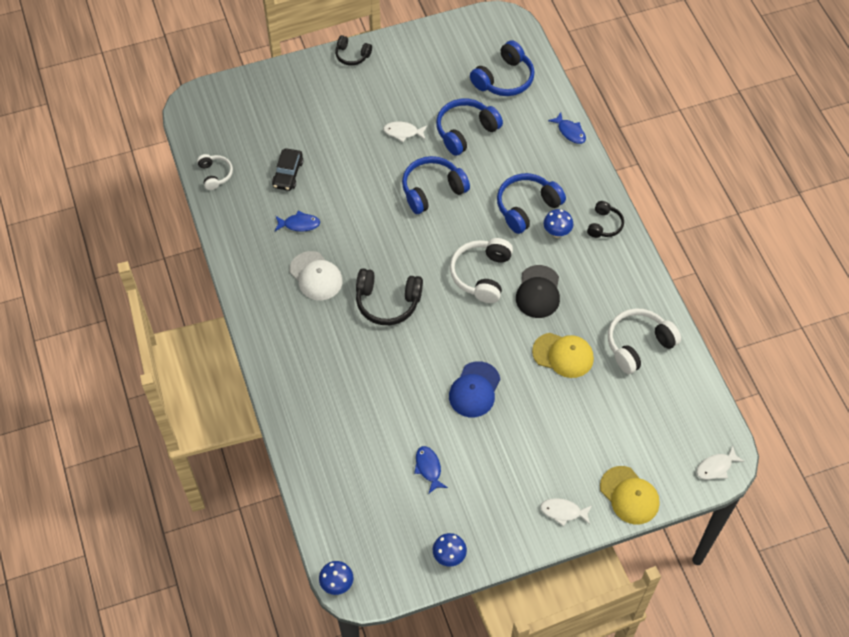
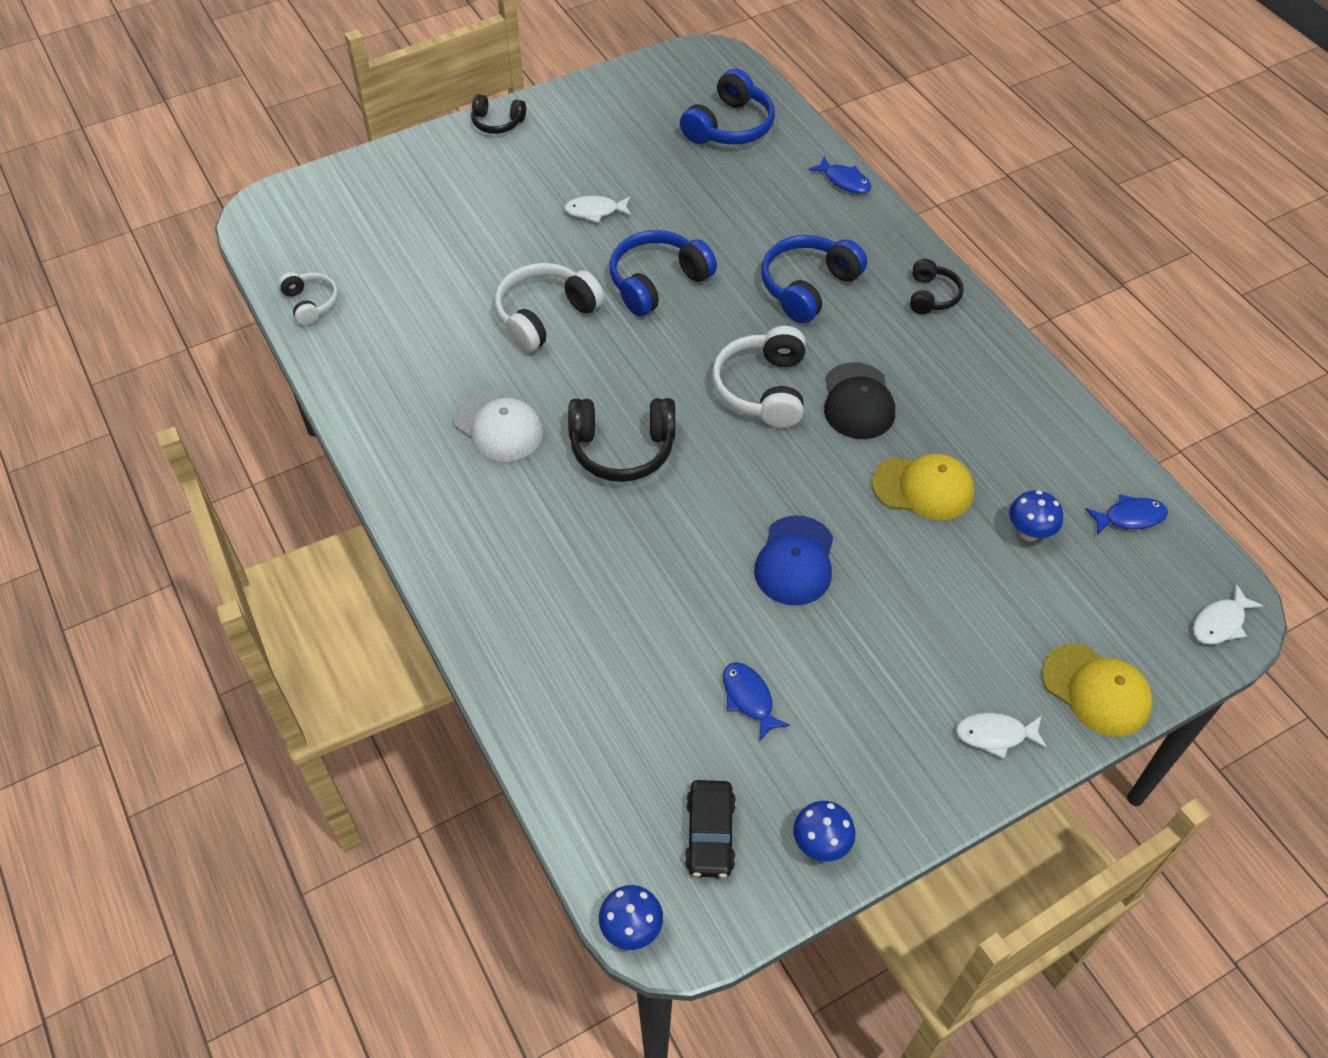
camera: 10 degrees left, 5 degrees down
(288, 174) = (427, 288): black car -> black car (710, 834)
(299, 224) = (458, 355): blue fish -> blue fish (1130, 517)
(465, 131) = (689, 199): blue headphones -> none
(557, 232) = (863, 315): blue mushroom -> blue mushroom (1029, 533)
(638, 344) = (1036, 456): white headphones -> white headphones (545, 316)

